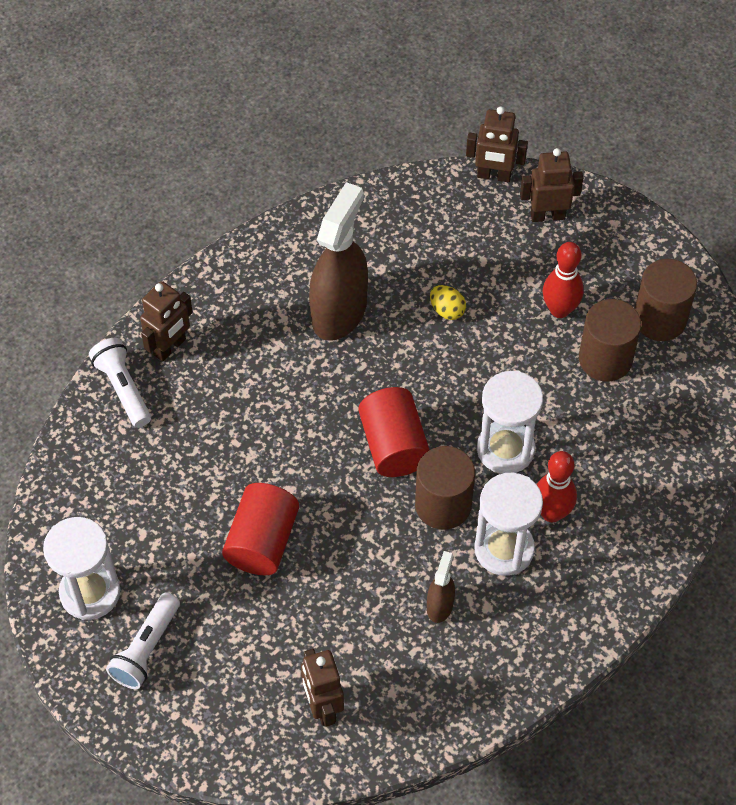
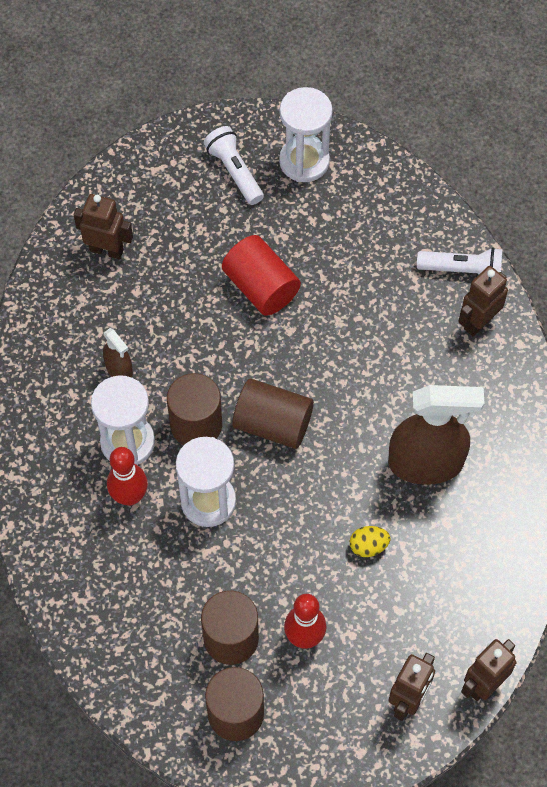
camera: 125 degrees right, 5 degrees up
(170, 347) = (478, 322): brown robot -> brown robot turned 60 degrees clockwise
(339, 311) = (426, 463): brown spray bottle -> brown spray bottle turned 60 degrees counterclockwise
(393, 445) = (273, 424): red cylinder -> brown cylinder

